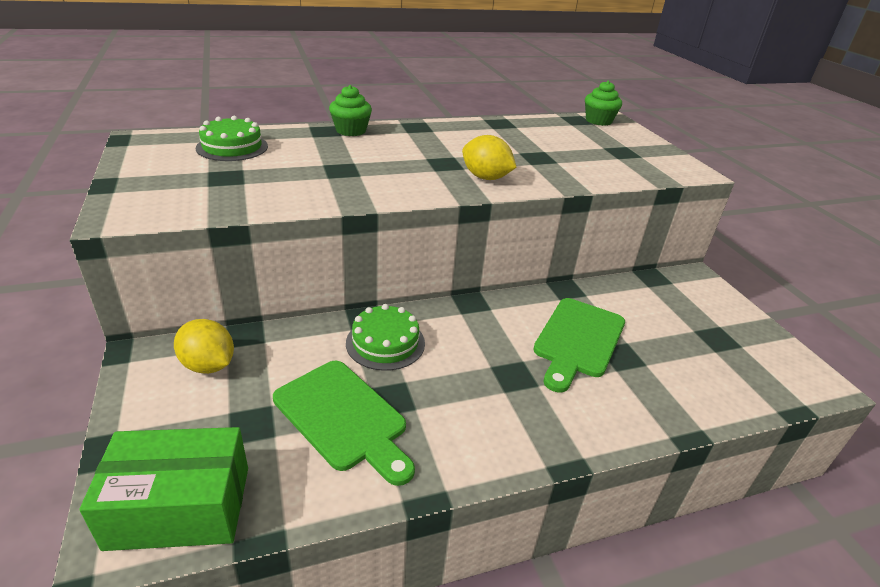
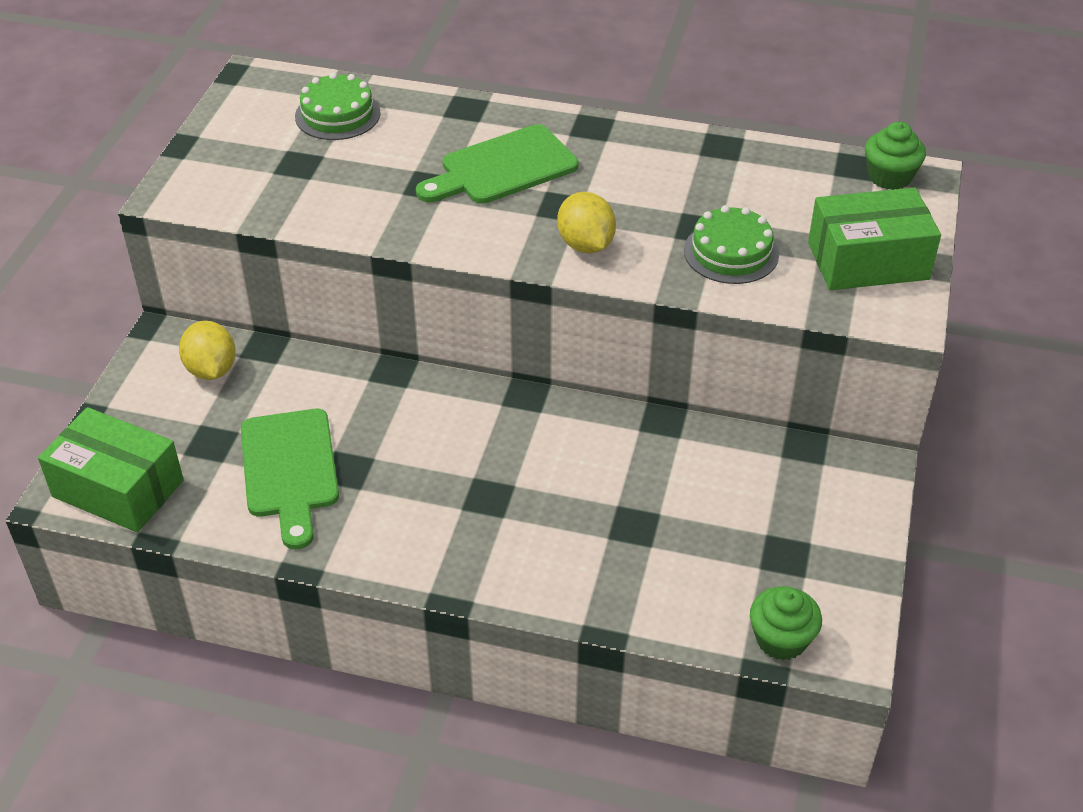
camera: 35 degrees right, 10 degrees up
(351, 130) = (497, 115): green cupcake -> green cupcake (781, 639)
(385, 343) = (389, 409): green cake -> green cake (731, 252)
(578, 340) = (602, 488): green cutting board -> green cutting board (503, 168)
(641, 153) = (868, 261): none -> green box

